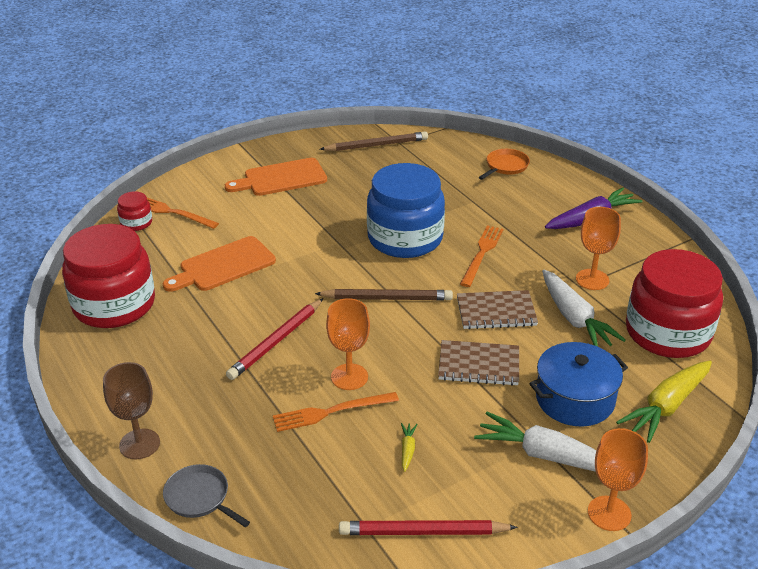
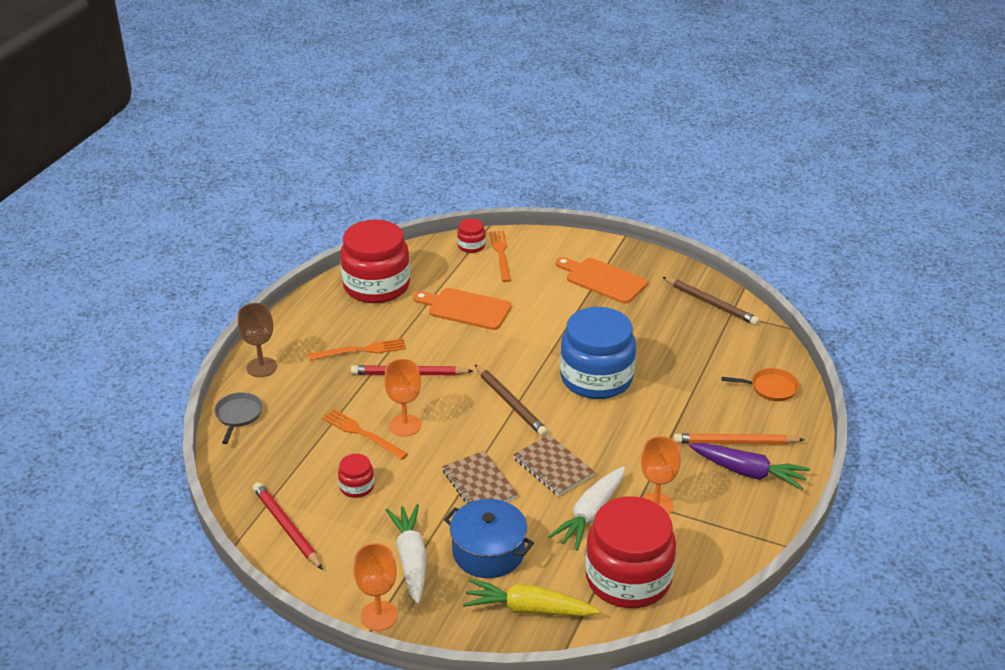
camera: 55 degrees right, 0 degrees up
(407, 450) = (357, 486): yellow carrot -> red jar
(482, 254) = (621, 428): orange fork -> orange fork (360, 350)
(552, 210) = (734, 442): none -> orange pencil

